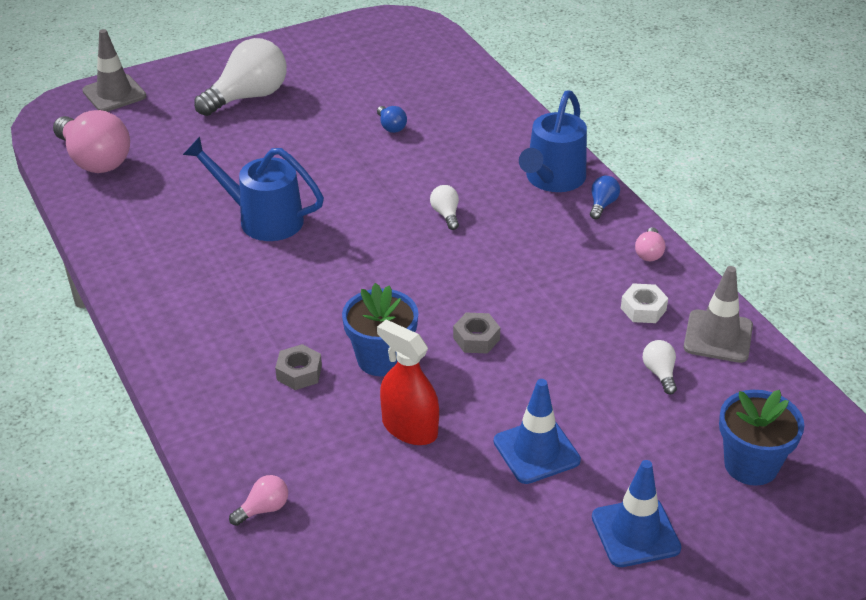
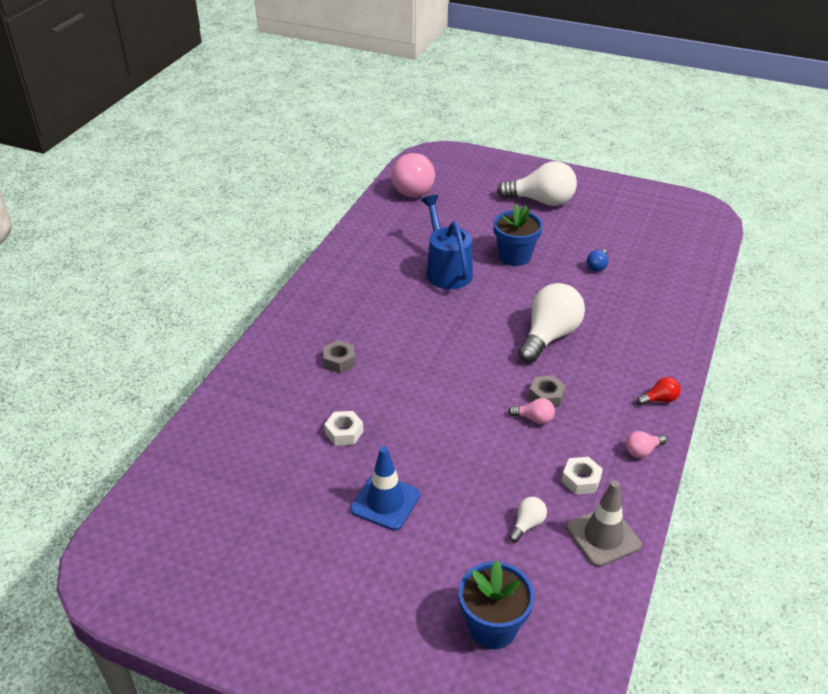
camera: 50 degrees right, 0 degrees up
(114, 94) = (475, 160): grey traffic cone -> none
(263, 509) = (221, 412): pink light bulb -> pink light bulb (534, 419)
(381, 359) = (388, 386): blue flower pot -> blue flower pot (515, 256)
(409, 428) = (344, 432): red spray bottle -> white nut
(446, 214) = (549, 336): white light bulb -> white light bulb, size x2.24
(476, 339) = (453, 416): grey nut -> grey nut (546, 396)
(552, 180) = (650, 362): blue watering can -> none
(602, 205) = (659, 399): blue light bulb -> red light bulb
(635, 533) = (362, 595): blue traffic cone -> none

